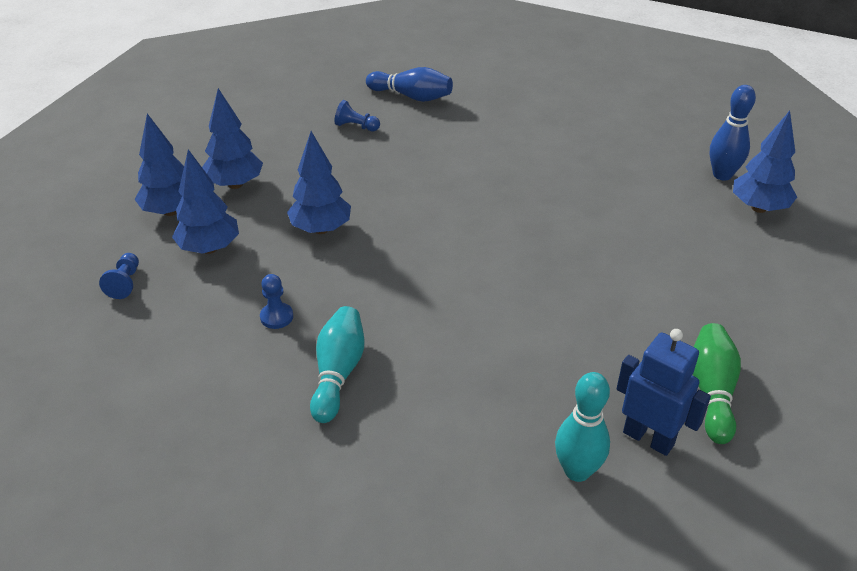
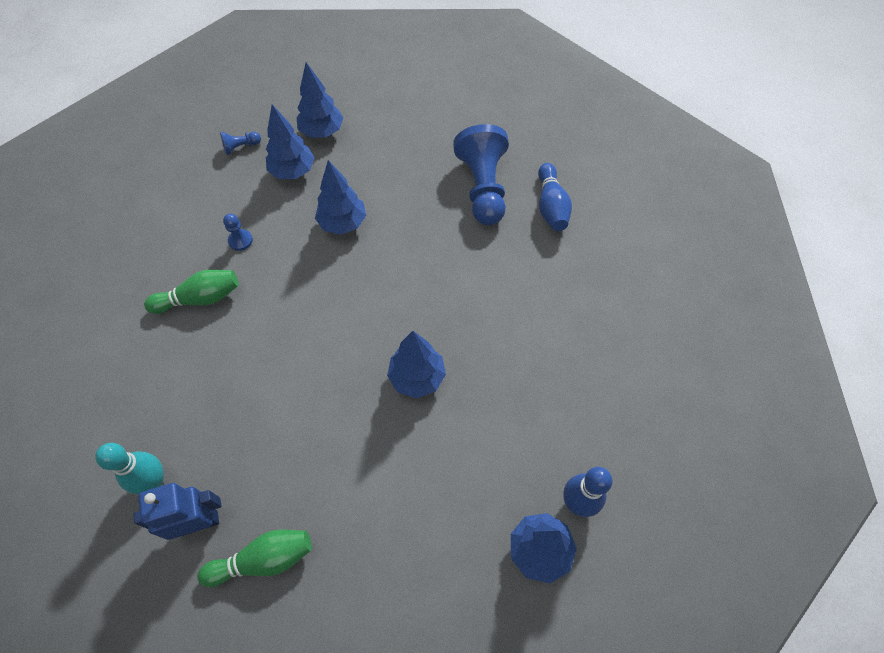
camera: 65 degrees right, 20 degrees up
(235, 184) = (369, 150): blue tree -> blue tree (417, 377)
(338, 373) = (200, 299): turquoise bowling pin -> green bowling pin
(356, 126) = (483, 188): blue pawn -> blue pawn, size x2.38
(648, 438) = (199, 522): blue robot -> blue robot turned 120 degrees counterclockwise

